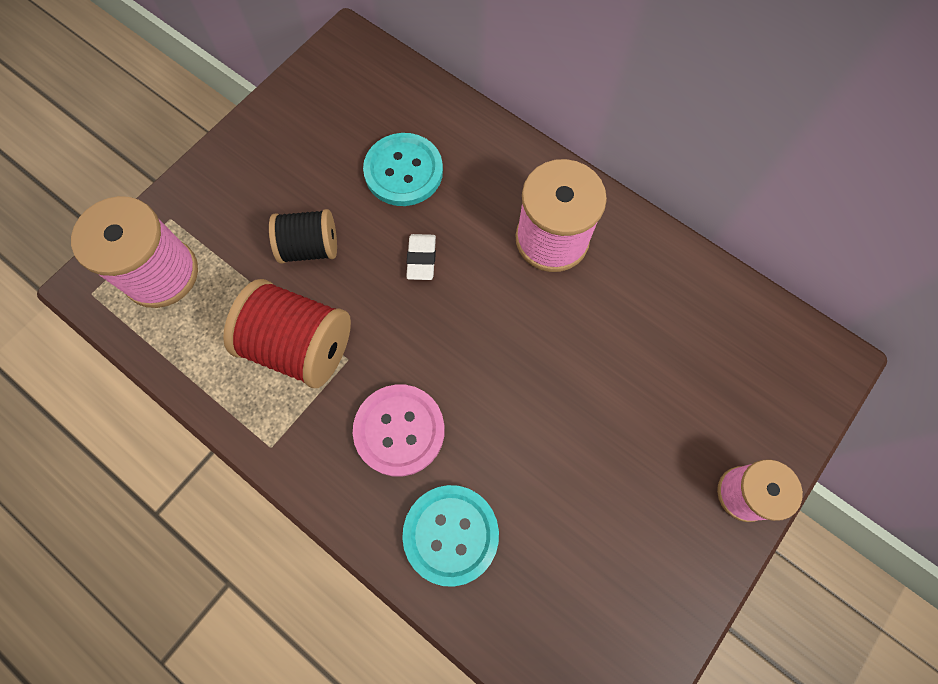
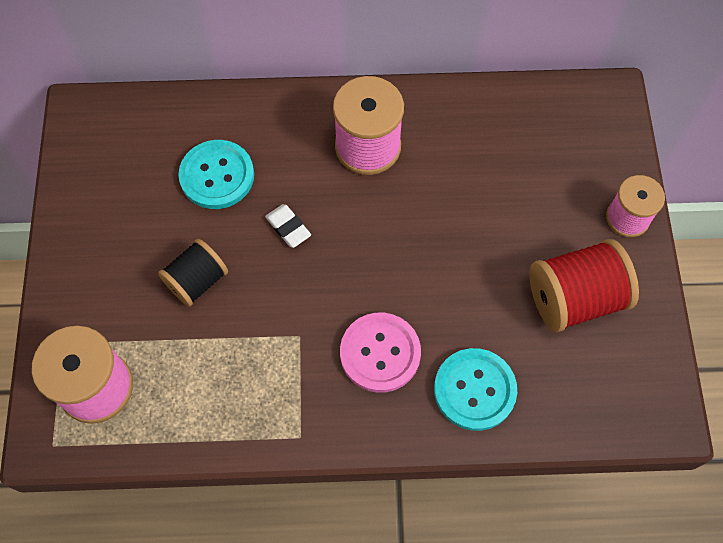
camera: 40 degrees left, 5 degrees down
(300, 345) = (256, 353): red spool -> red spool (574, 298)

